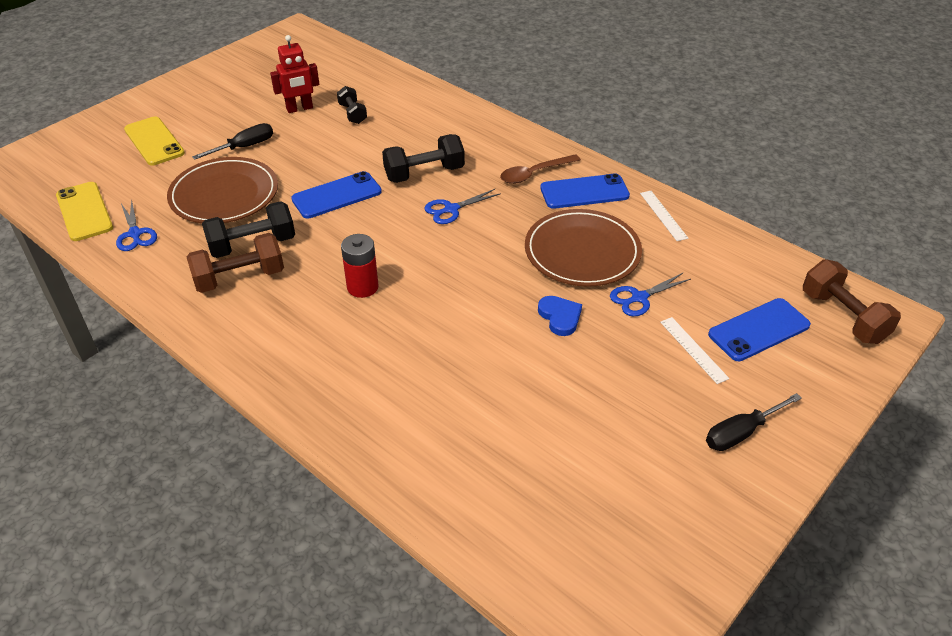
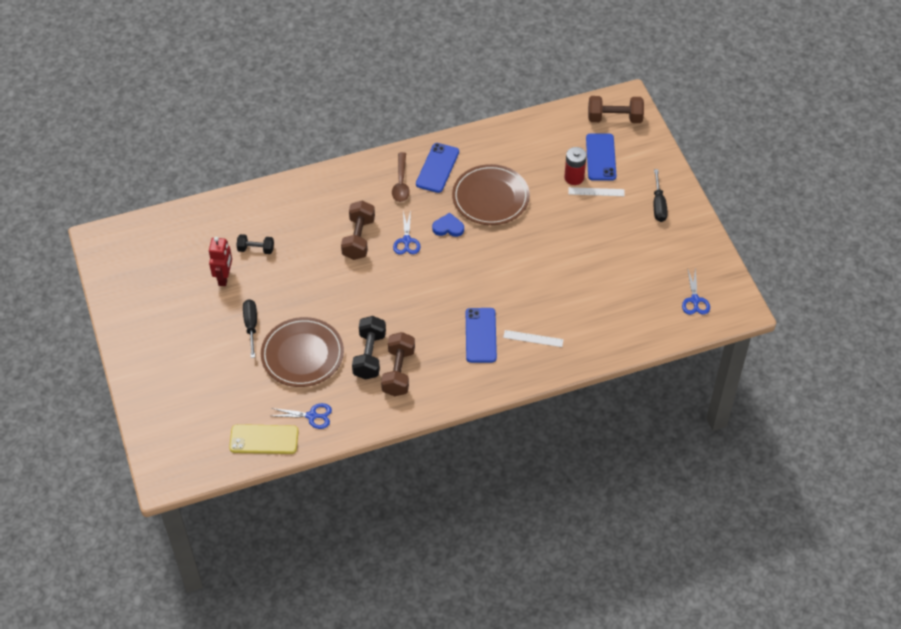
camera: 60 degrees left, 10 degrees up
(154, 141) = (201, 378): yellow phone -> none
(337, 195) = (349, 294): blue phone -> blue phone (481, 335)
(362, 287) = (449, 314): red battery -> red battery (574, 177)
(424, 173) = (358, 238): black dumbbell -> brown dumbbell
(560, 317) = (536, 234): blue heart -> blue heart (448, 227)
(639, 298) = (544, 192): blue scissors -> blue scissors (695, 300)
(663, 215) = (485, 143): white ruler -> white ruler (533, 338)

